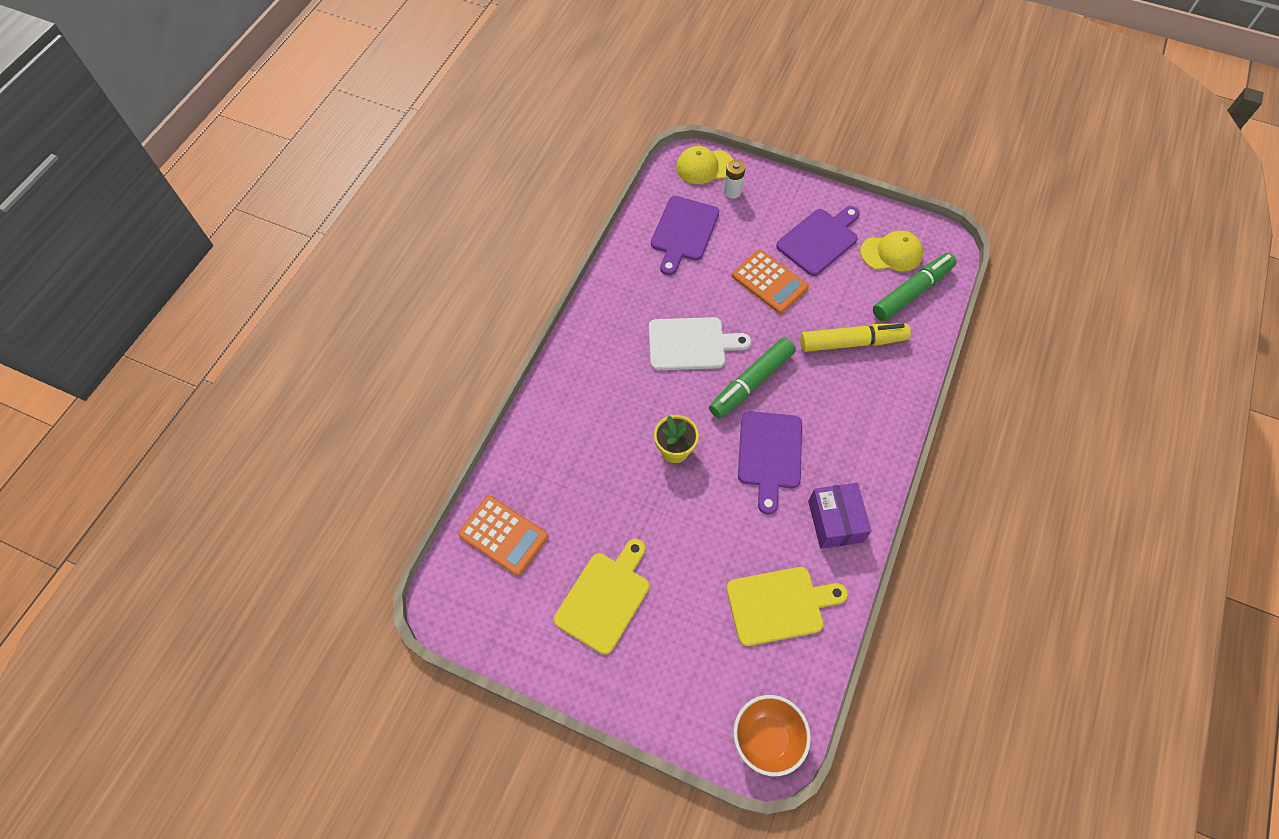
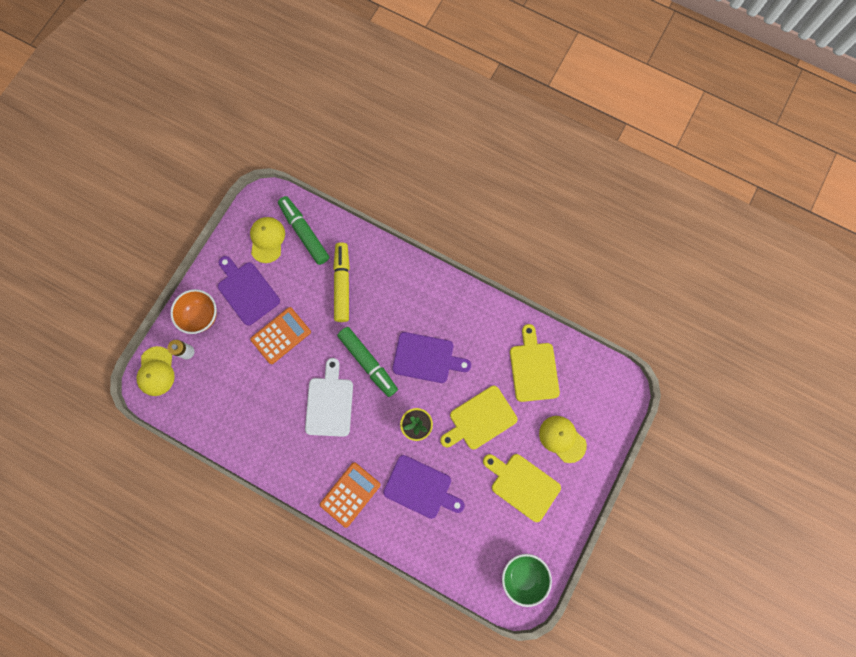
camera: 85 degrees left, 15 degrees up
(479, 605) = (523, 575): none -> green bowl
(503, 535) = (473, 557): orange calculator -> orange calculator (350, 494)
(678, 654) = (562, 439): none -> yellow cap
(683, 232) = (222, 397): purple cutting board -> purple cutting board (421, 487)
(693, 532) = (480, 419): none -> yellow cutting board
(766, 738) = (615, 389): orange bowl -> orange bowl (201, 316)
(835, 521) = (479, 322): purple box -> none

